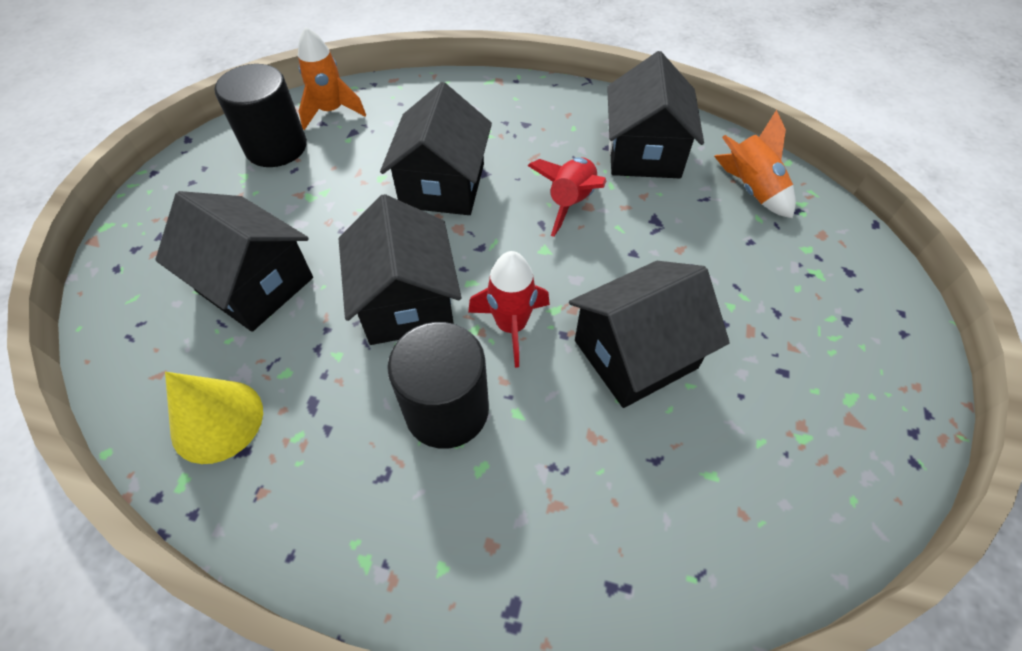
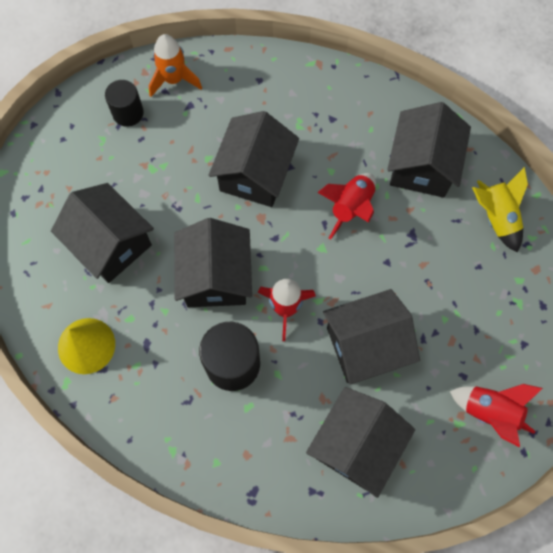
camera: 10 degrees right, 15 degrees up
(276, 147) = (128, 113): black cylinder -> black cylinder, size x0.63
(662, 497) = (356, 445): none -> black house
(750, 189) = (496, 217): orange rocket -> yellow rocket
(841, 413) = (490, 412): none -> red rocket

